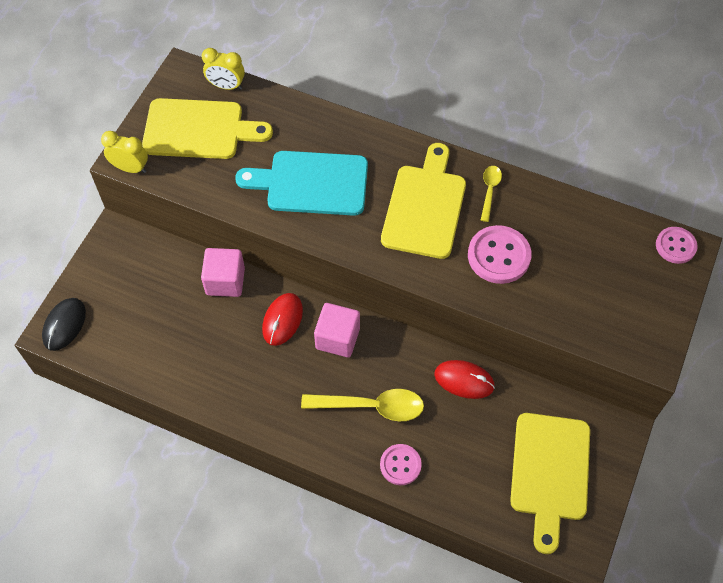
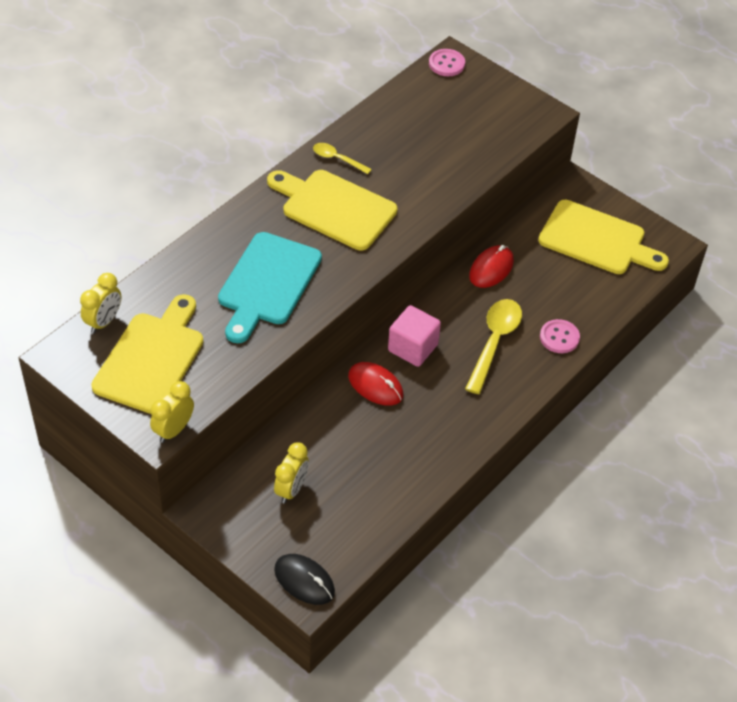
camera: 75 degrees left, 10 degrees down
(152, 289) = (291, 489): none -> yellow clock
(225, 281) = (309, 422): pink cube -> none
(499, 256) = (410, 174): pink button -> none

